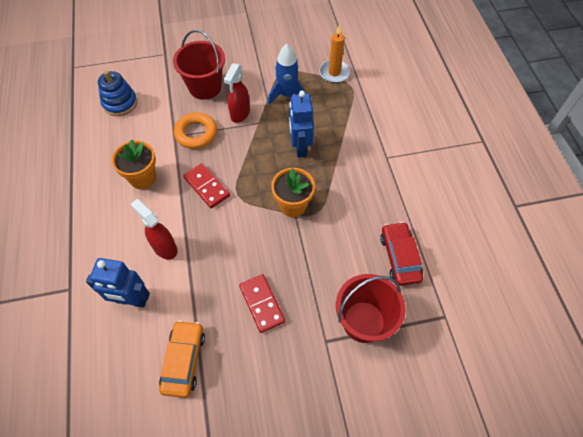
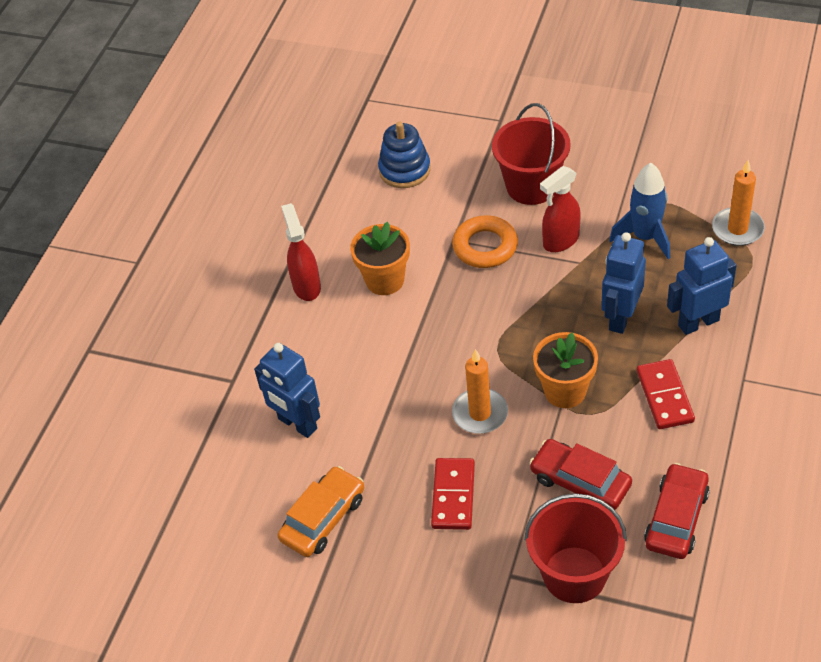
camera: 35 degrees right, 10 degrees down
(164, 247) = (368, 378): red spray bottle -> red spray bottle (306, 286)
(206, 187) = (461, 323): red domino -> red domino (664, 396)
(249, 241) = (480, 413): none -> orange candle
(333, 259) = (580, 481): none -> red car
(344, 134) = (698, 322): none -> blue robot

